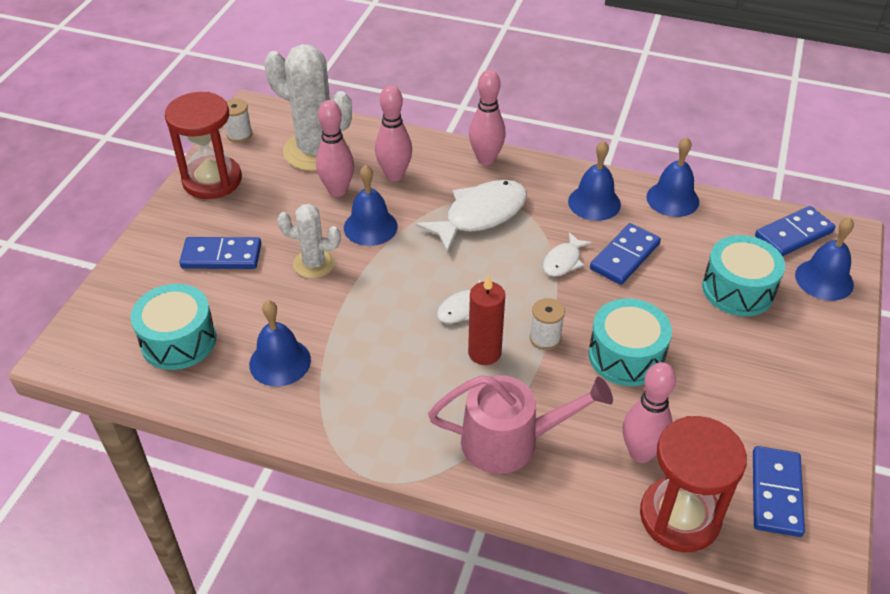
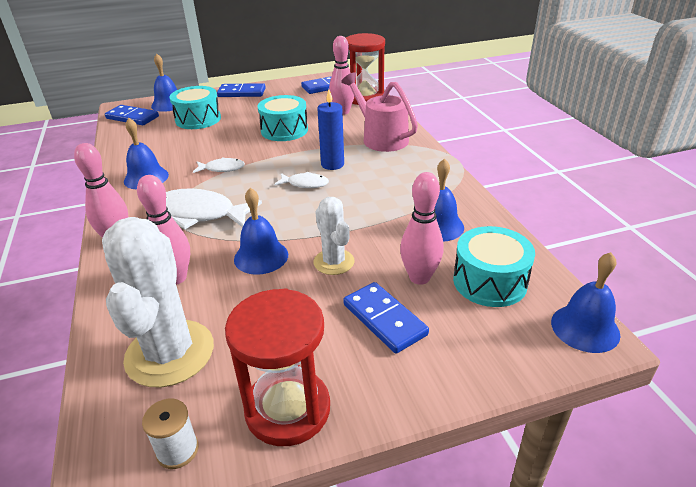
camera: 125 degrees left, 10 degrees down
(337, 190) = (227, 300): pink bowling pin -> pink bowling pin (419, 277)
(484, 353) = (332, 164): red candle -> blue candle
(545, 338) = (298, 152): white spool -> none
(625, 256) = (198, 153): blue domino -> blue domino (242, 93)
(672, 199) = (121, 155): blue bell -> blue bell (585, 328)

